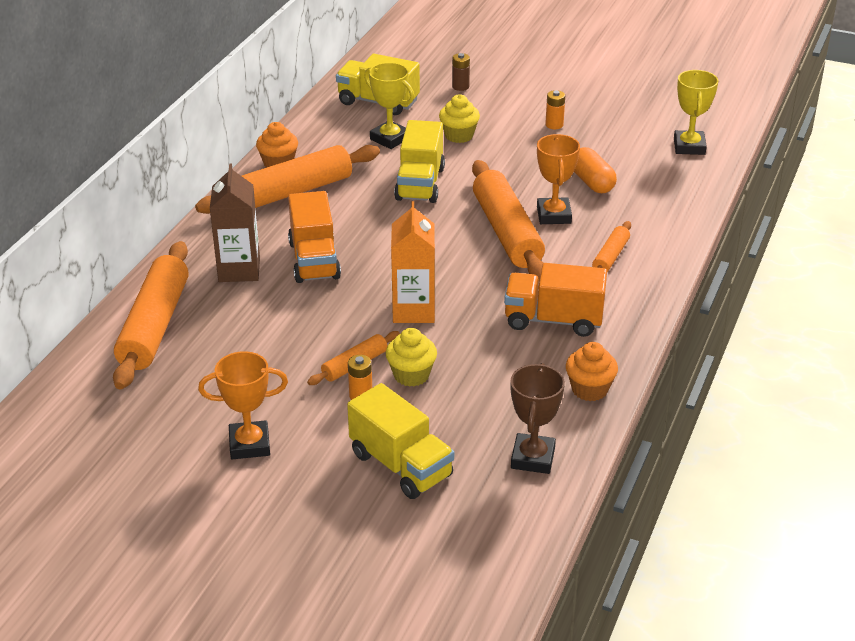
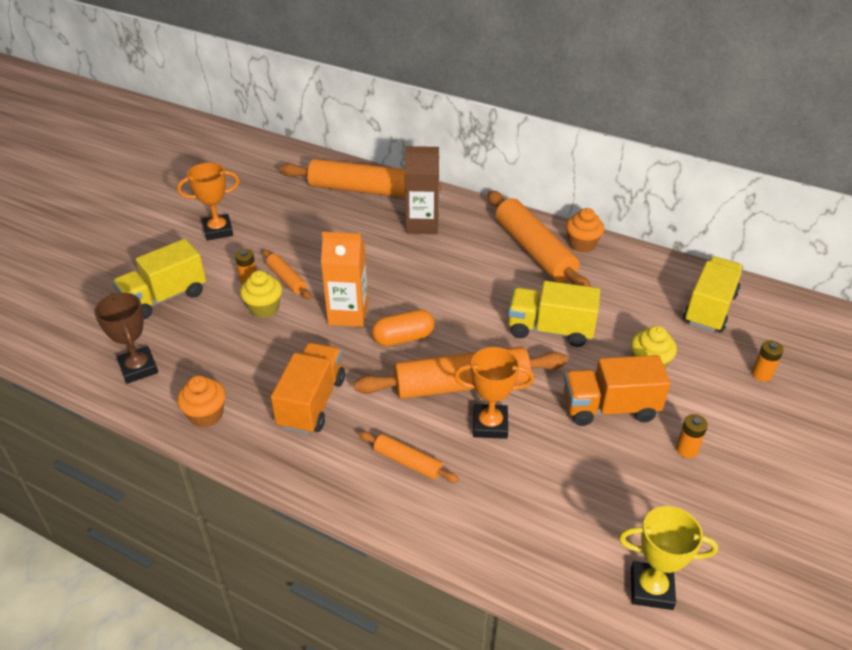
camera: 95 degrees right, 5 degrees up
(249, 444) = (218, 230): orange trophy -> orange trophy turned 75 degrees clockwise
(314, 260) = (429, 262): orange truck -> orange truck (609, 408)
(390, 139) = (635, 314): yellow trophy -> none
(460, 86) = (761, 374): brown battery -> orange battery
(533, 458) = (138, 368): brown trophy -> brown trophy turned 45 degrees clockwise
(592, 182) = (557, 467): orange capsule -> orange capsule (403, 338)

